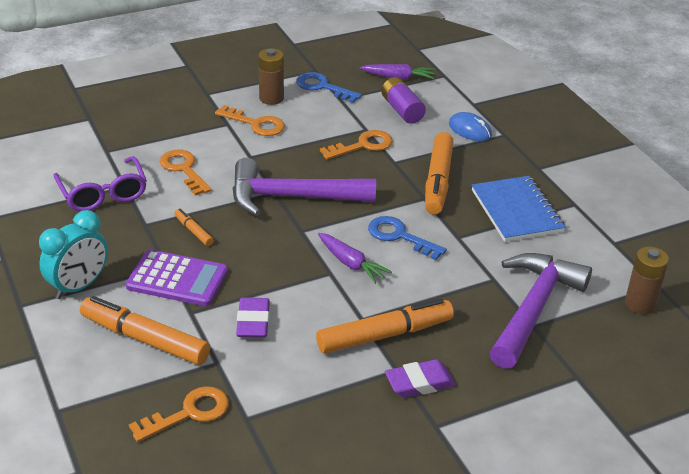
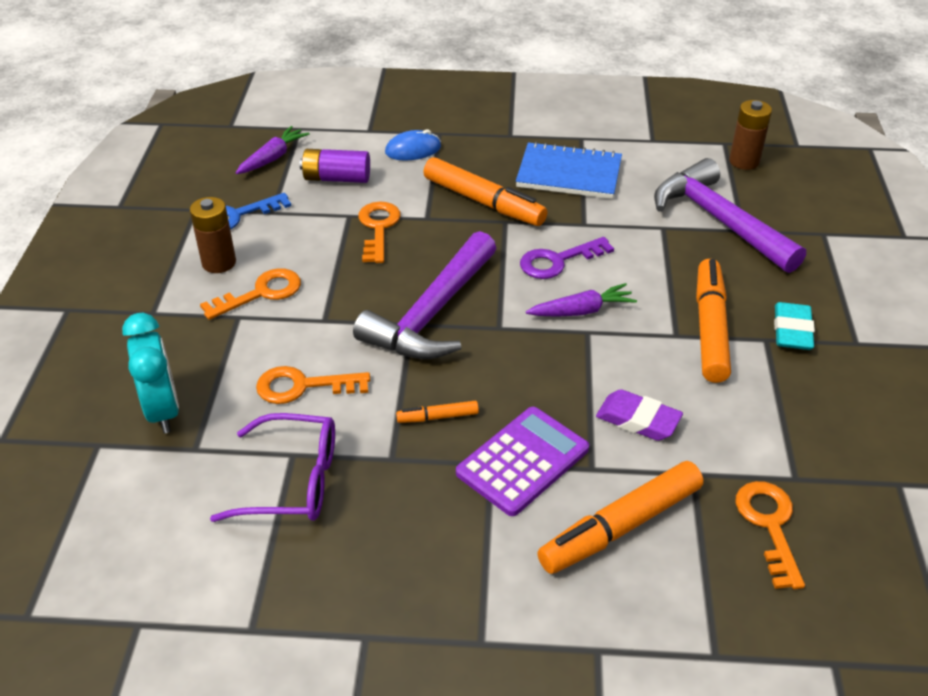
camera: 60 degrees left, 5 degrees up
(78, 286) = (479, 564): turquoise clock -> turquoise clock (163, 410)
(399, 236) = (558, 261): blue key -> purple key
(419, 383) = (792, 331): purple eraser -> turquoise eraser

